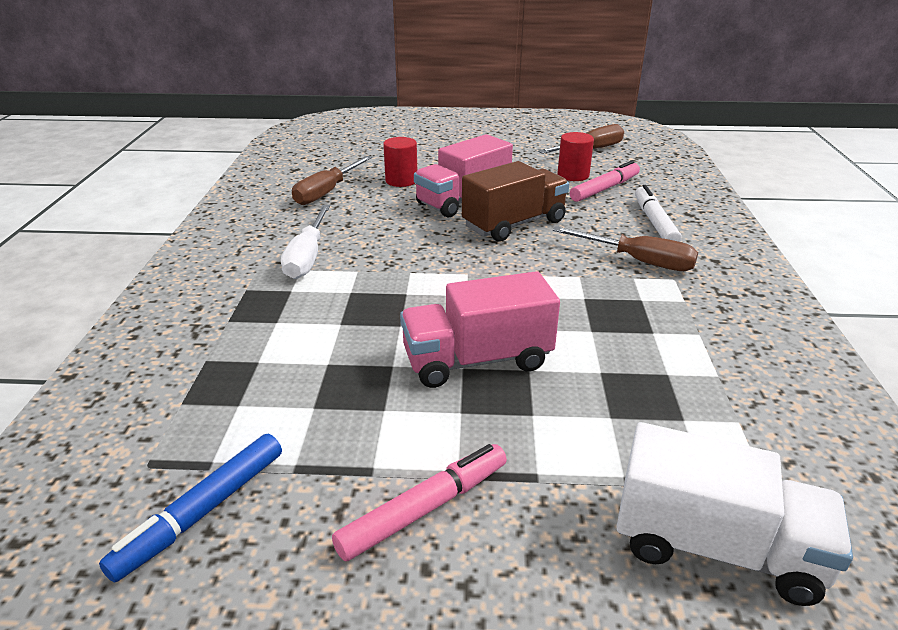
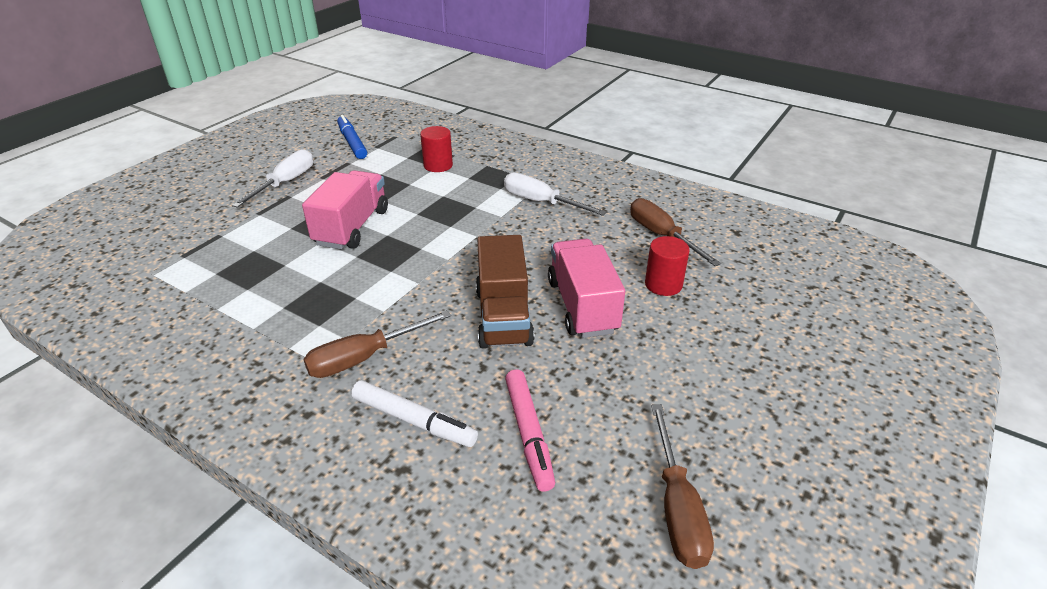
camera: 120 degrees right, 5 degrees up
(424, 509) = (285, 183): pink marker -> white screwdriver
(573, 175) = (591, 427): red cylinder -> red cylinder (438, 165)
(715, 547) = (161, 239): white truck -> none

